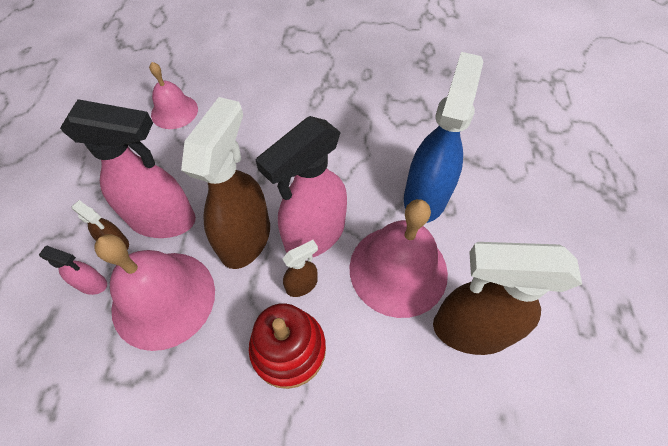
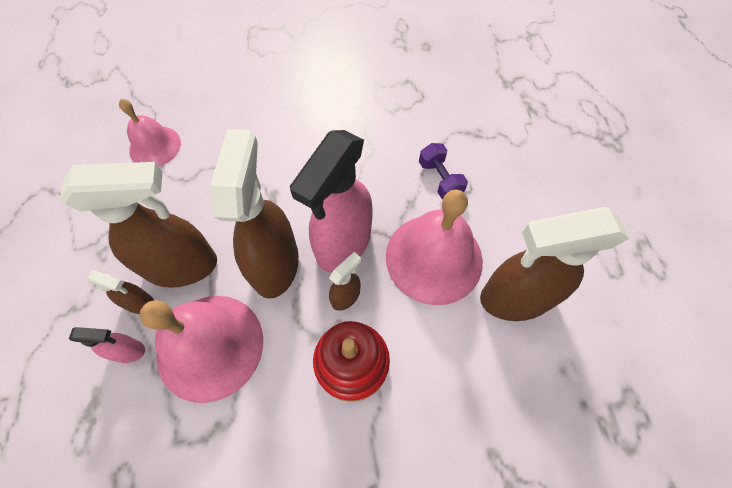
camera: 15 degrees left, 5 degrees up
(164, 220) = (183, 266): pink spray bottle -> brown spray bottle
(425, 196) = (440, 179): blue spray bottle -> purple dumbbell

